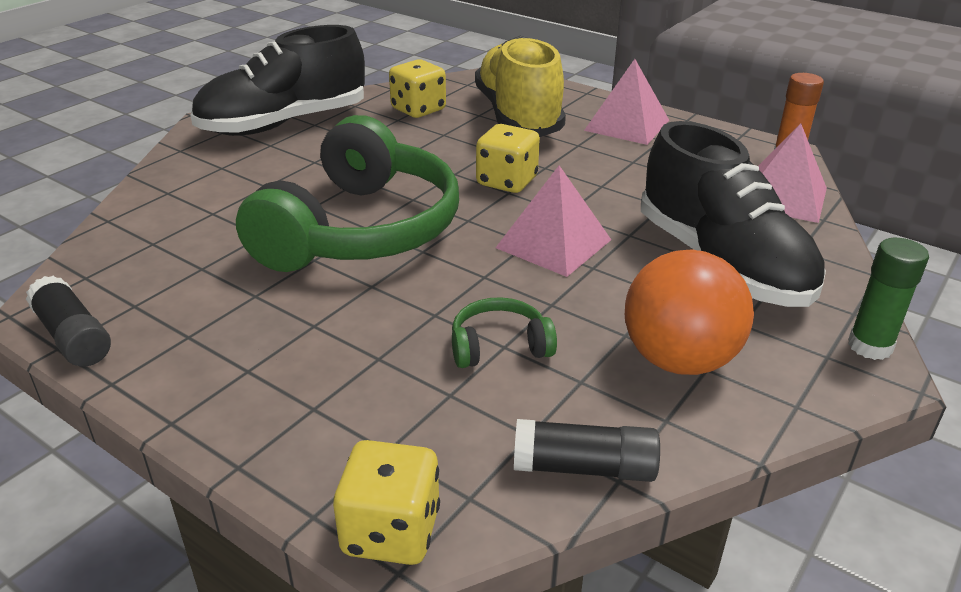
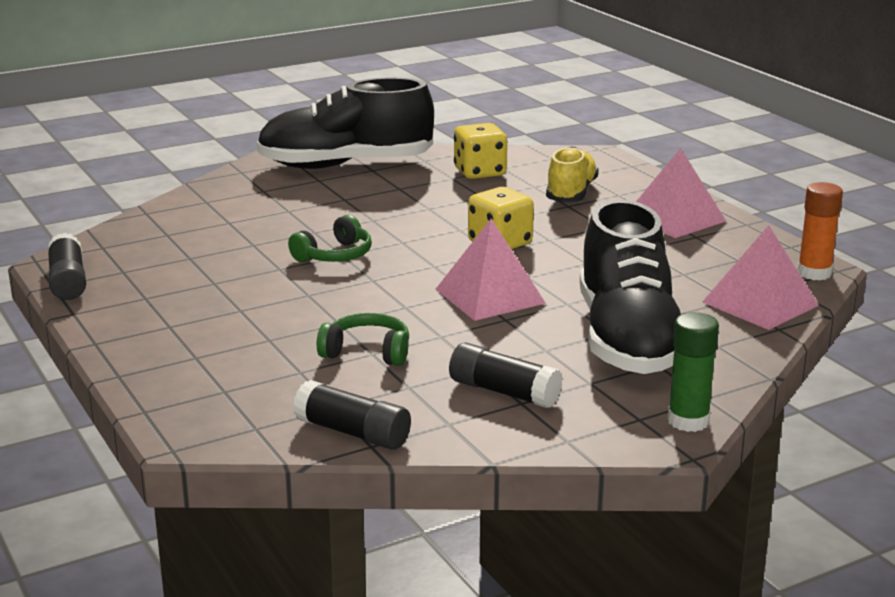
camera: 25 degrees right, 10 degrees down
(360, 230) = (334, 255): green headphones -> green headphones, size x0.41
(391, 531) = (186, 430): yellow dice -> none
(518, 116) = (571, 193): yellow shoe -> yellow shoe, size x0.58
(679, 360) = (504, 392): orange ball -> black glue stick

